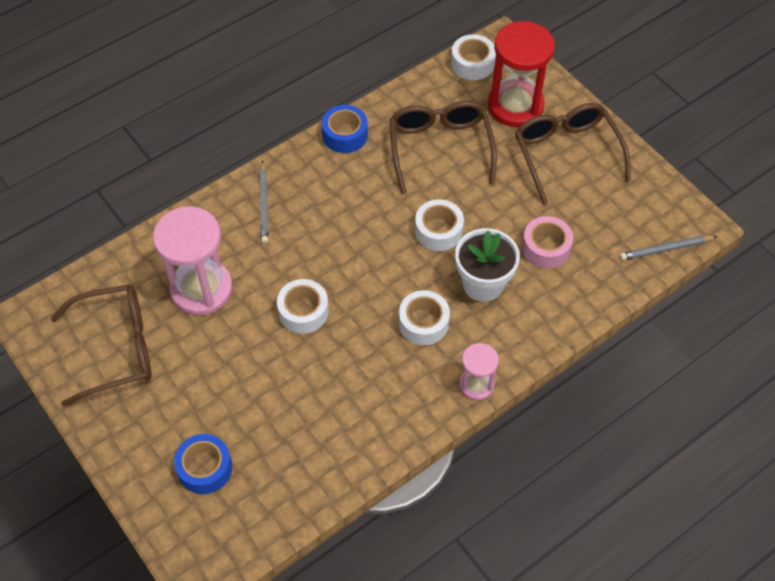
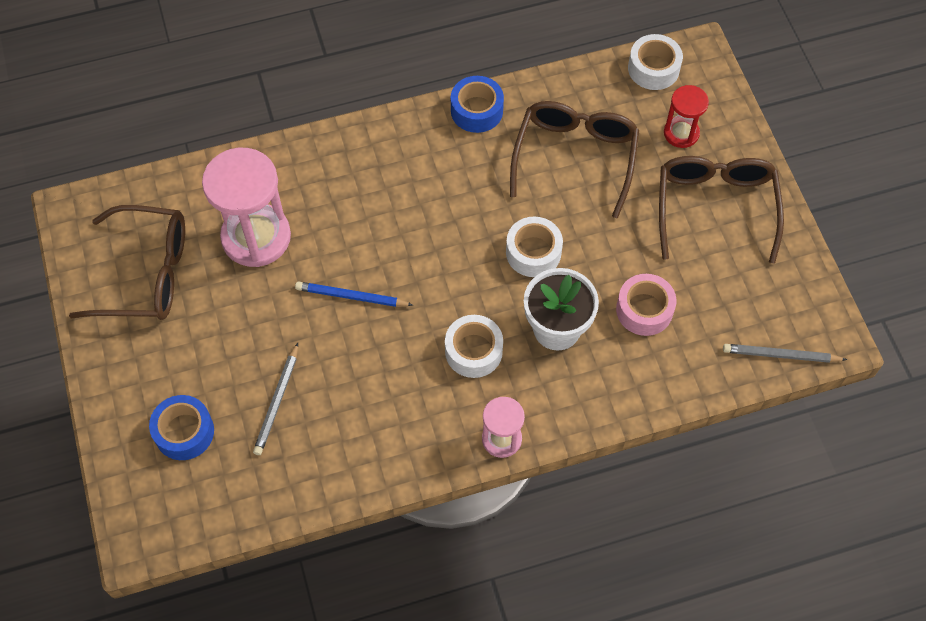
camera: 20 degrees right, 5 degrees up
(264, 204) = (358, 163): grey pencil -> grey pencil (277, 401)
(303, 311) = (351, 296): white tape -> blue pencil
(515, 106) = (681, 133): red hourglass -> red hourglass, size x0.54

